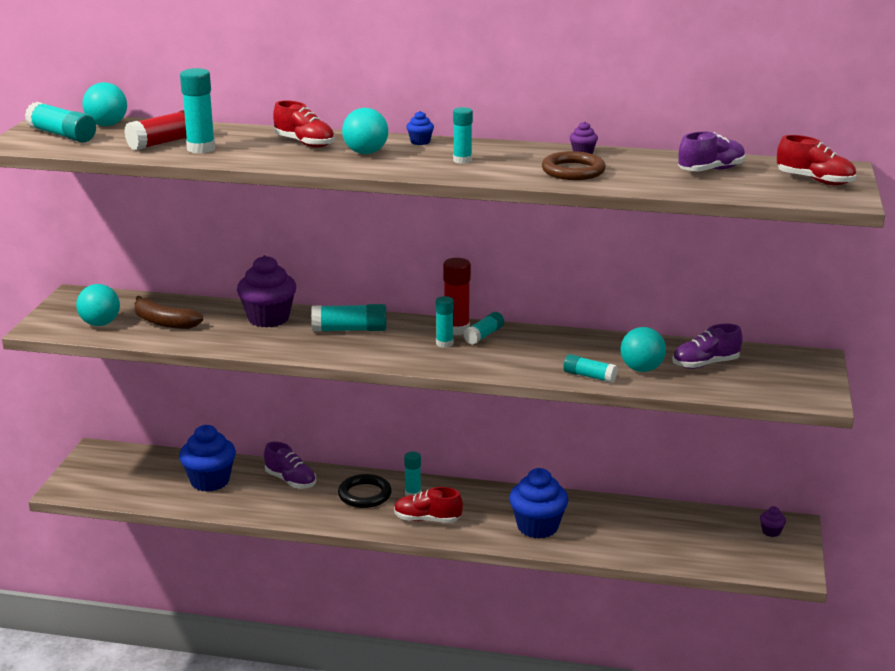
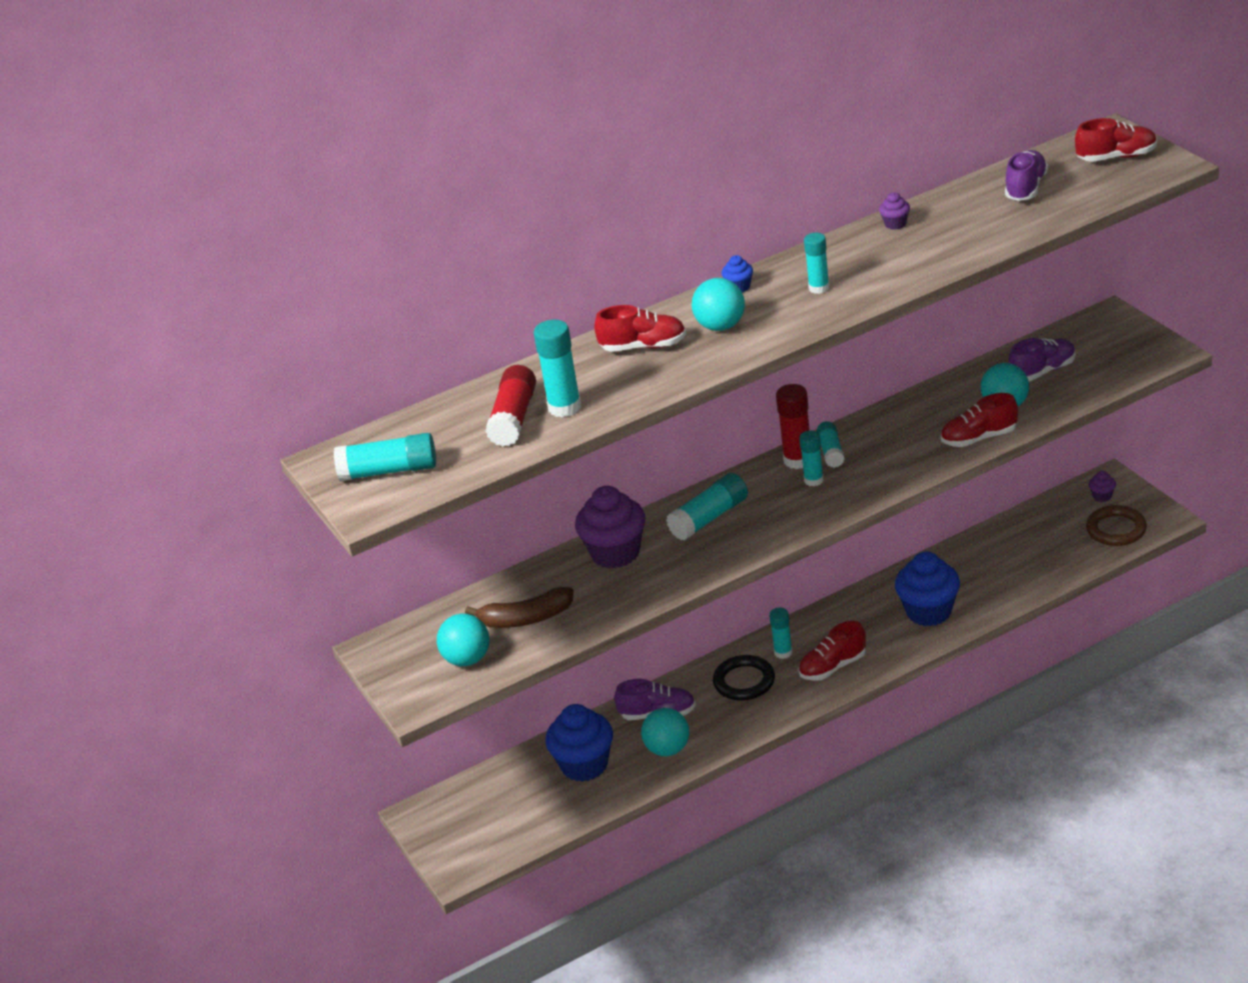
camera: 35 degrees left, 10 degrees up
(107, 125) = (402, 434): turquoise ball -> turquoise ball (668, 749)
(573, 171) = (928, 249): brown ring -> brown ring (1116, 529)
(589, 376) = (979, 438): turquoise glue stick -> red shoe
(705, 364) = (1042, 371): purple shoe -> purple shoe turned 150 degrees counterclockwise

